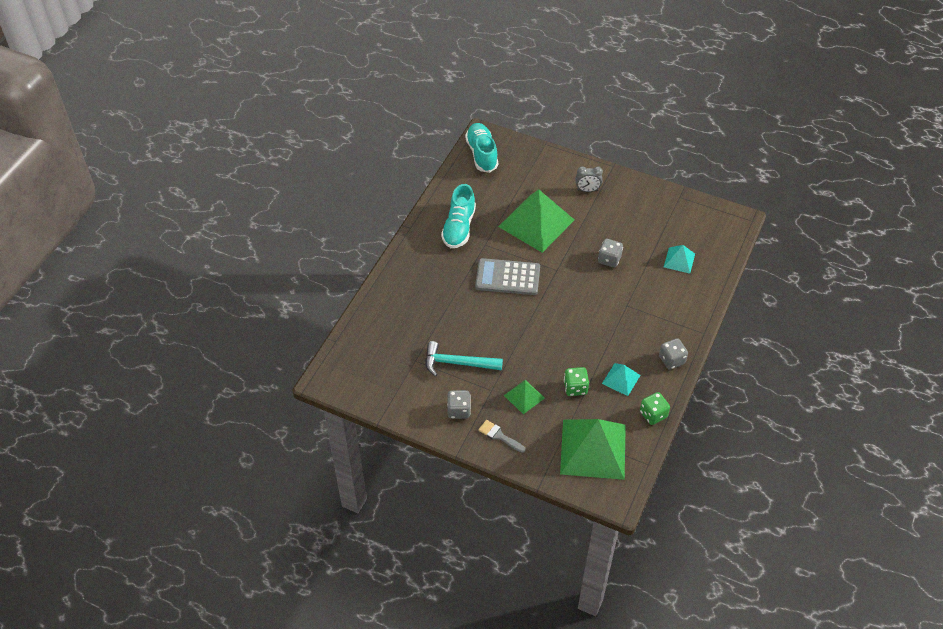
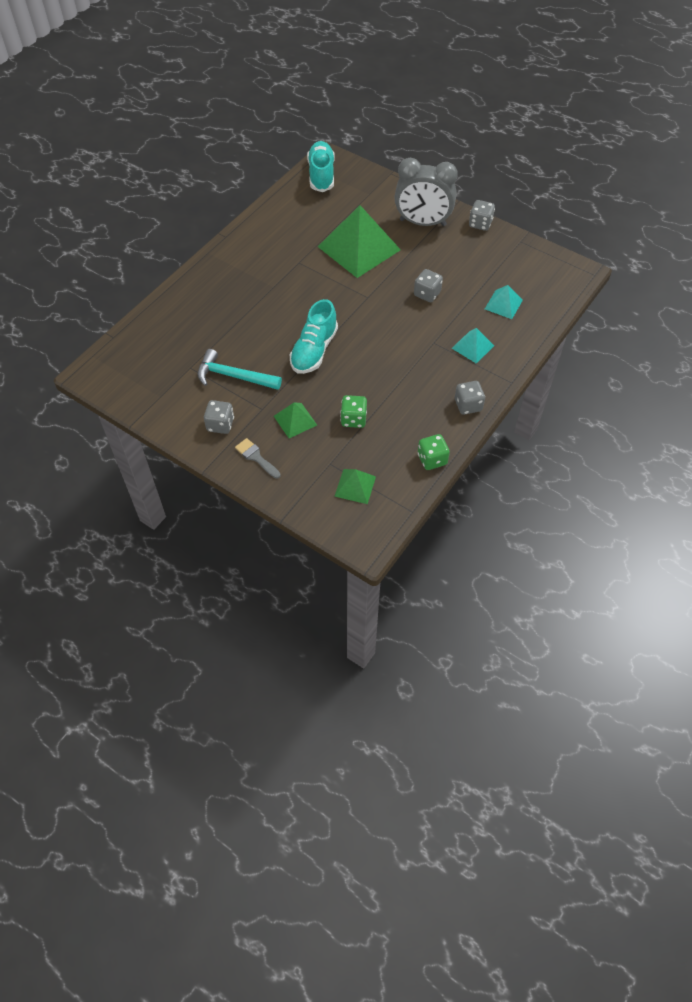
camera: 10 degrees right, 5 degrees up
(459, 227) = (276, 242): turquoise shoe -> turquoise shoe (314, 350)
(507, 277) = (313, 298): grey calculator -> none
(587, 190) = (422, 223): grey clock -> grey clock, size x2.06
(593, 449) = (355, 486): green pyramid -> green pyramid, size x0.48
(621, 379) = (406, 417): turquoise pyramid -> turquoise pyramid (472, 347)
(639, 184) = (480, 224): none -> grey dice

